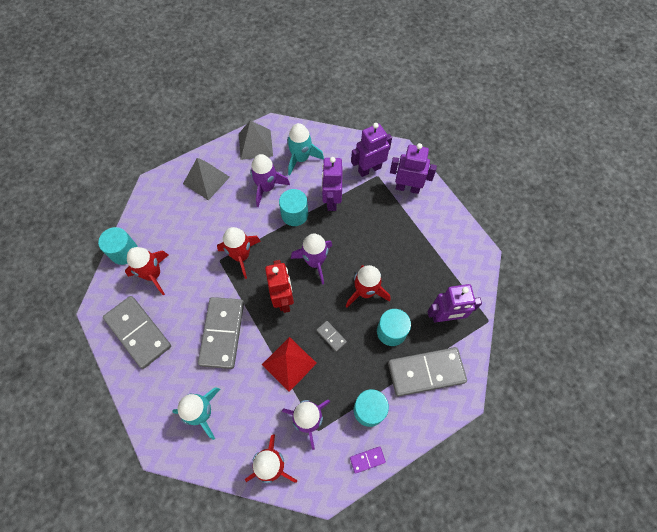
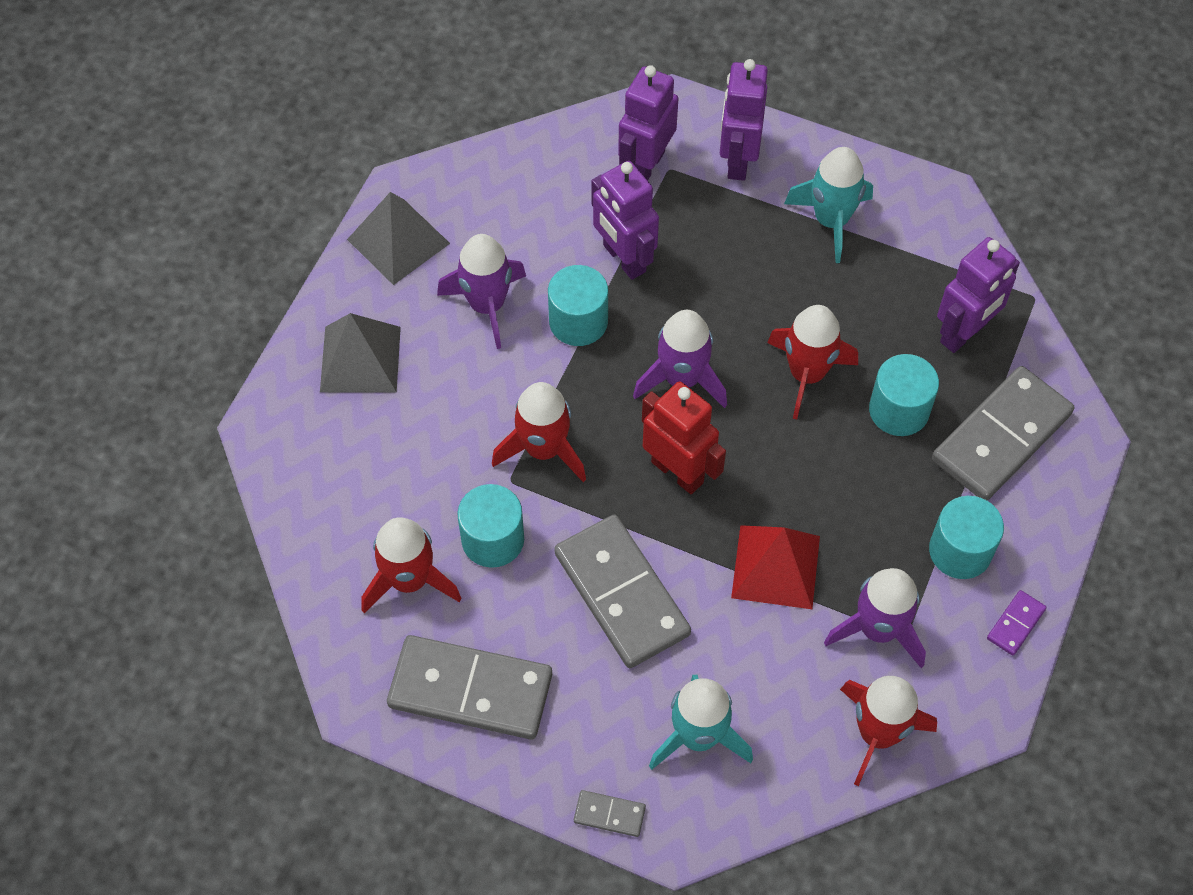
camera: 35 degrees left, 5 degrees down
(124, 252) = (317, 577): turquoise cylinder -> turquoise cylinder (493, 539)
(301, 158) = (506, 217): turquoise rocket -> turquoise rocket (830, 220)
(331, 336) = (809, 479): grey domino -> grey domino (609, 814)
(407, 188) = (737, 160): purple robot -> purple robot turned 60 degrees counterclockwise

